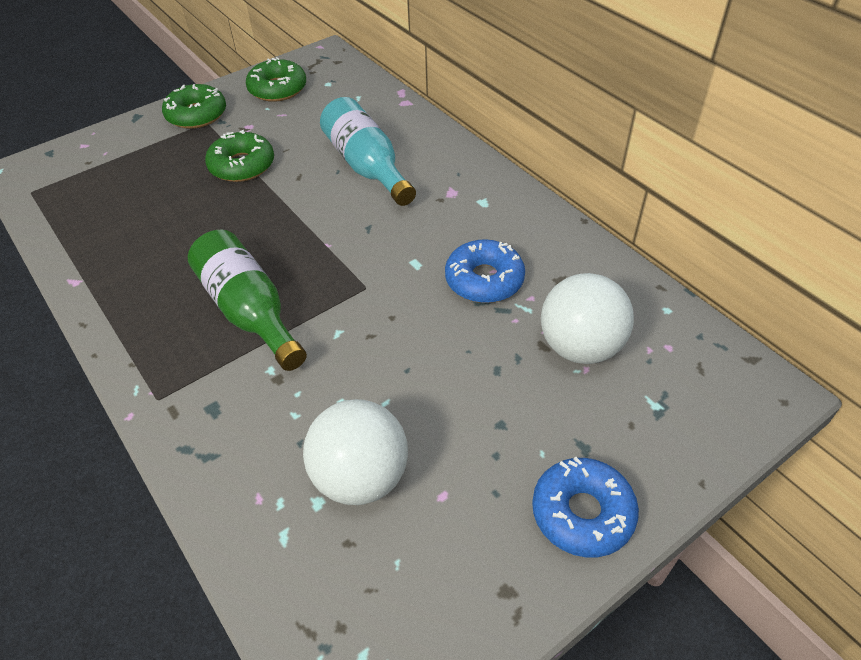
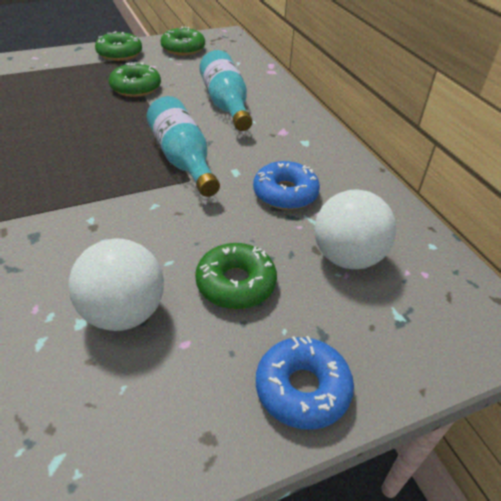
camera: 10 degrees right, 5 degrees down
(250, 311) = (95, 178): green bottle -> none
(346, 260) = (183, 159): none -> turquoise bottle
(470, 410) = (236, 283): none -> green donut

